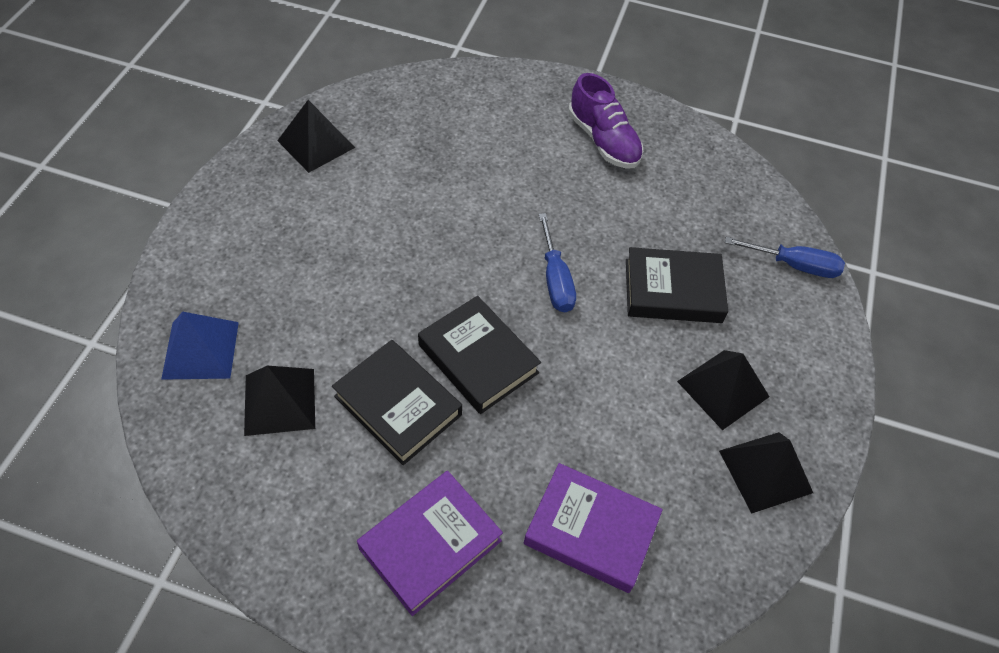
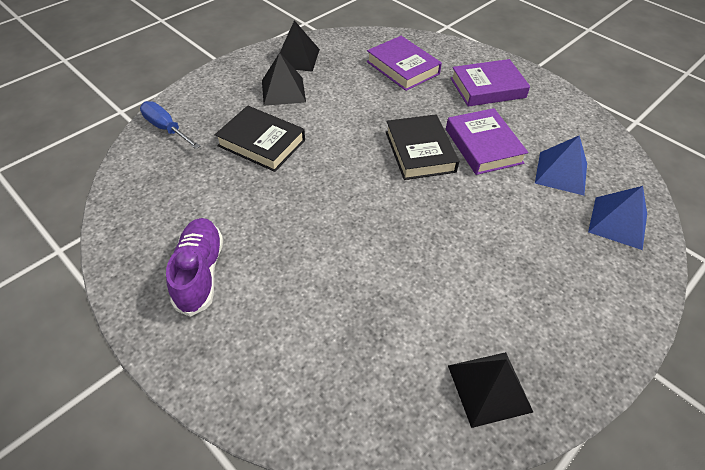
camera: 150 degrees left, 5 degrees down
(279, 401) = (561, 173): black pyramid -> blue pyramid
(398, 405) = (483, 146): black book -> purple book
(555, 279) = (335, 177): blue screwdriver -> none

